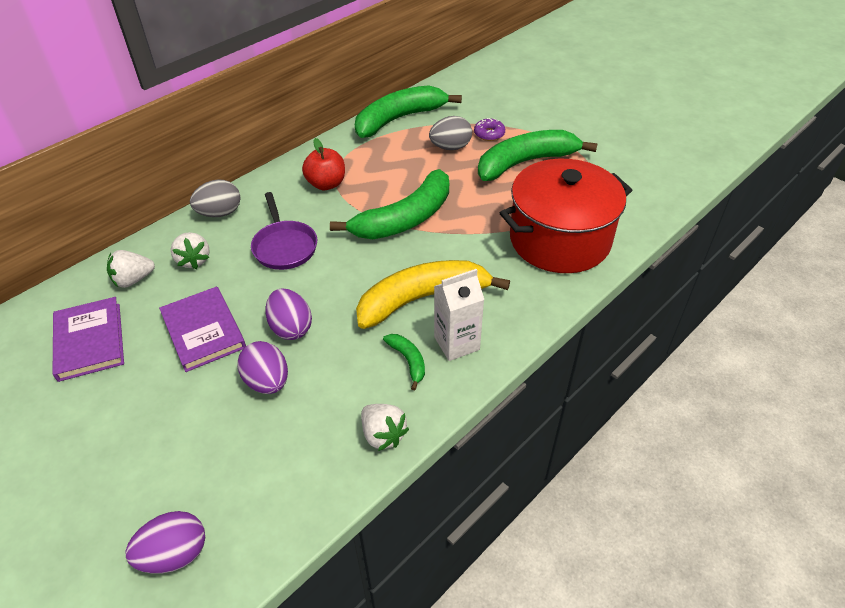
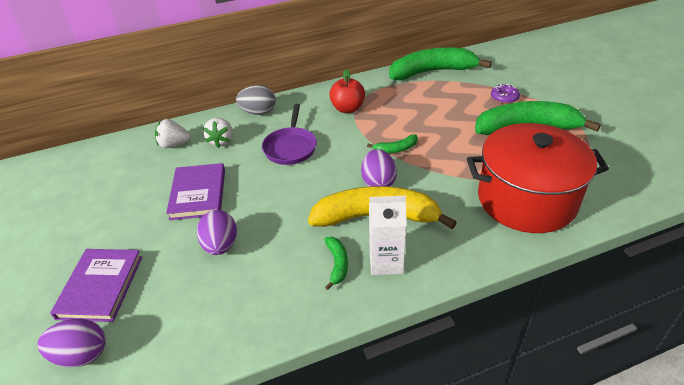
camera: 25 degrees right, 5 degrees down
(89, 341) = (121, 179): purple book -> purple book (100, 287)
(291, 328) = (261, 210): purple egg -> purple egg (378, 182)
(383, 435) = (283, 319): white strawberry -> none
(405, 219) = (396, 149): green banana -> green banana, size x0.43
(450, 147) = (464, 102): grey egg -> none

